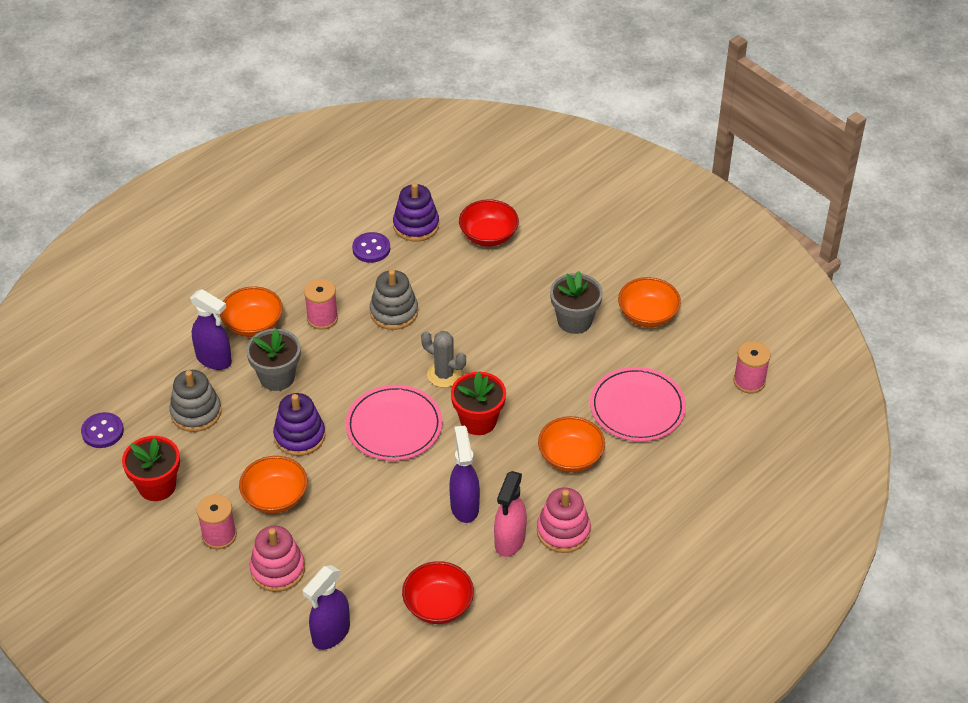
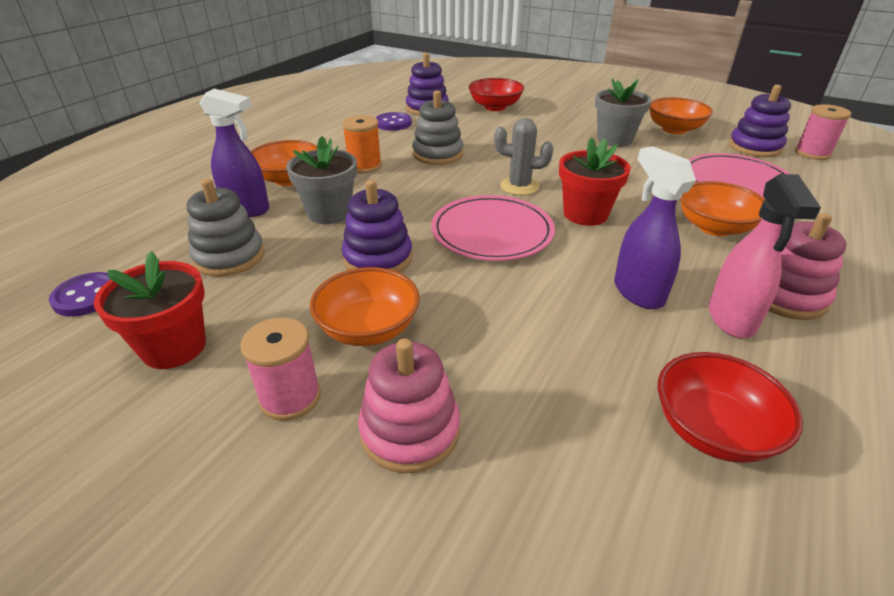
camera: 15 degrees left, 10 degrees down
(322, 318) = (364, 166): pink spool -> orange spool
(330, 634) = (563, 532): purple spray bottle -> none
(702, 360) = (754, 147): none -> purple stacking toy

